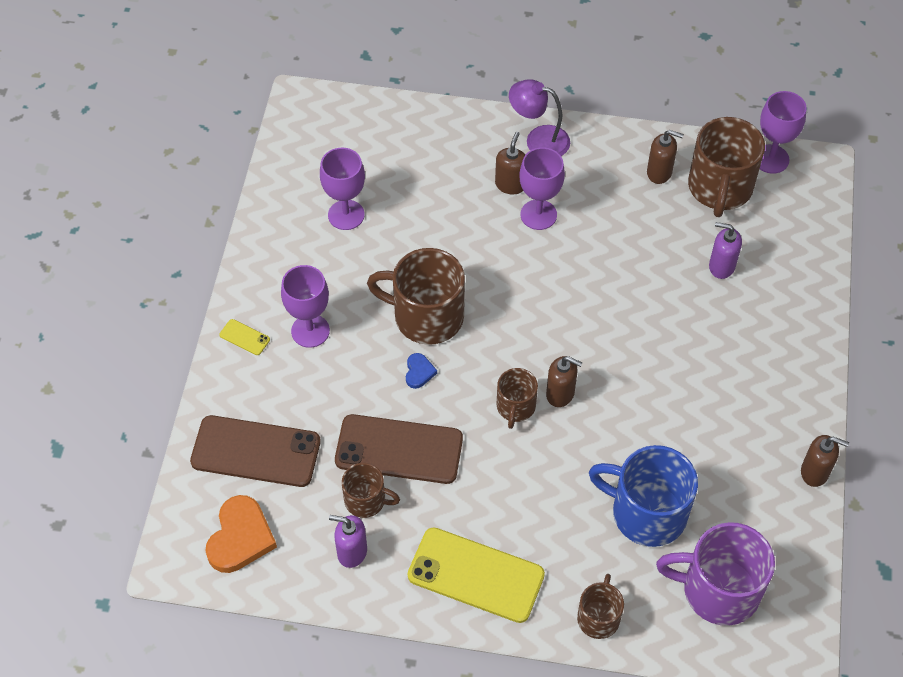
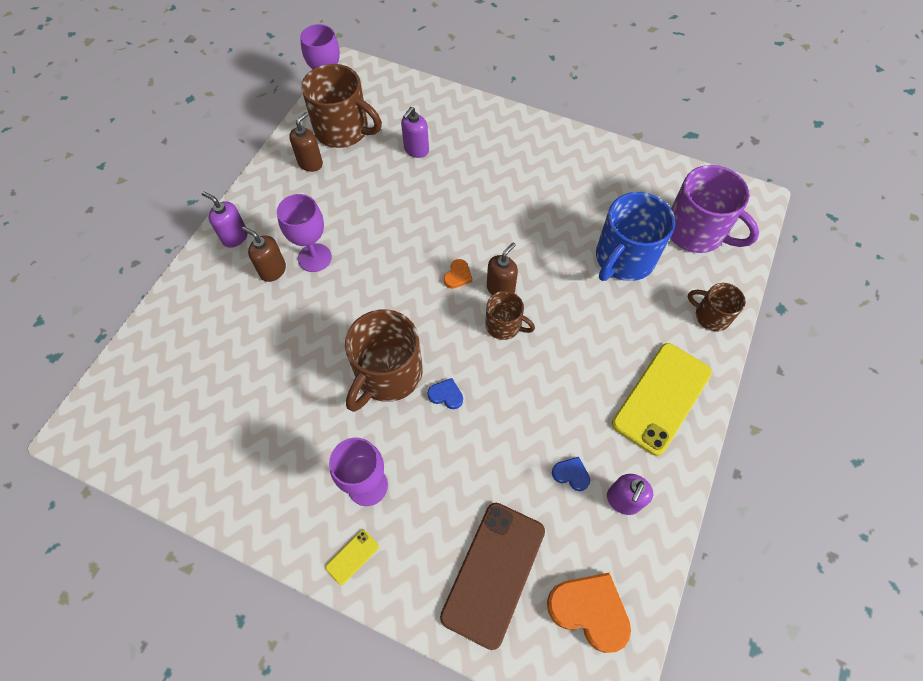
camera: 75 degrees left, 5 degrees up
(346, 215) = (242, 419): purple goblet -> none
(366, 500) = (571, 474): brown mug -> blue heart
(399, 449) = (523, 432): brown phone -> none
(538, 140) = (235, 237): purple lamp -> purple soap dispenser
(562, 349) = (458, 276): none -> orange heart
(718, 590) = (696, 231): purple mug -> purple mug turned 75 degrees counterclockwise
(815, 472) = (609, 148): brown soap dispenser -> none

